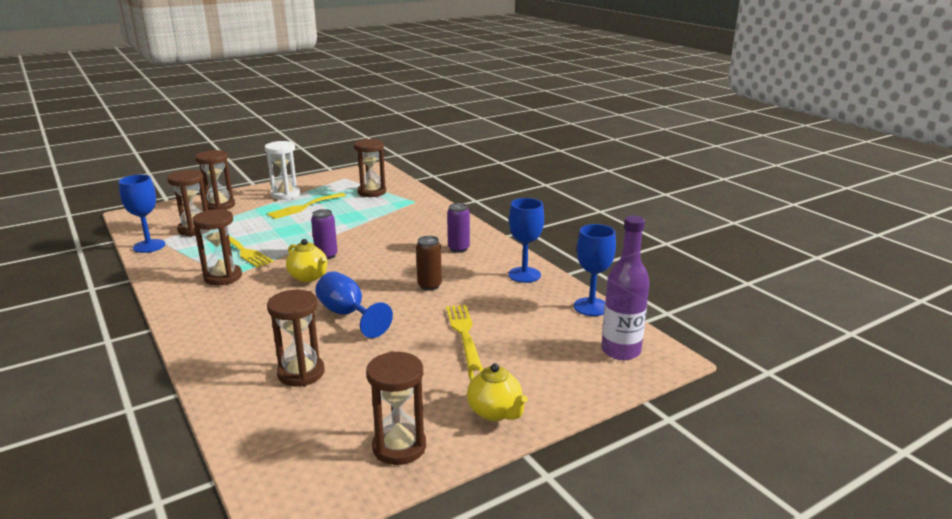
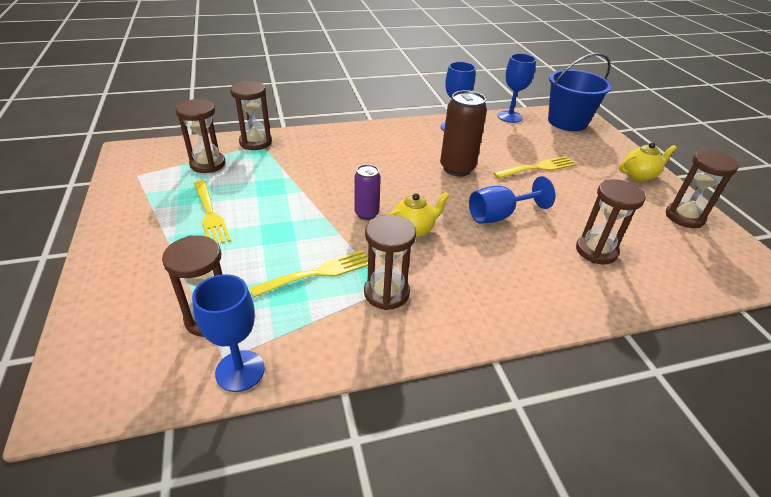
camera: 75 degrees left, 15 degrees up
(219, 206) = (131, 290): brown hourglass -> brown hourglass (255, 142)
(285, 194) = (149, 225): white hourglass -> none
(429, 286) = (457, 168): brown can -> brown can, size x1.67
(458, 248) = (391, 143): purple can -> none
(463, 332) = (538, 168): yellow fork -> yellow fork turned 150 degrees clockwise
(620, 351) = (567, 122): purple bottle -> blue bucket

